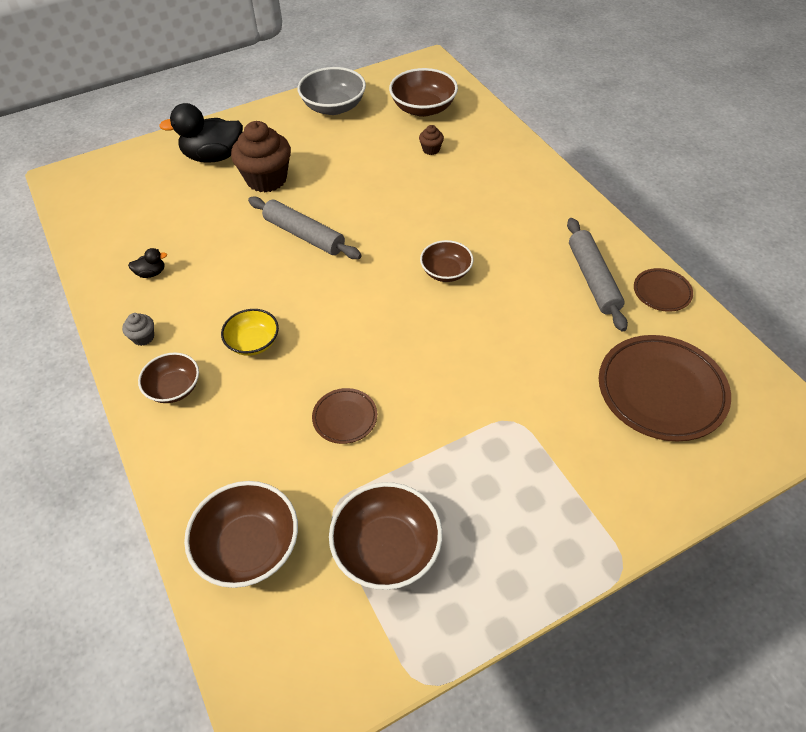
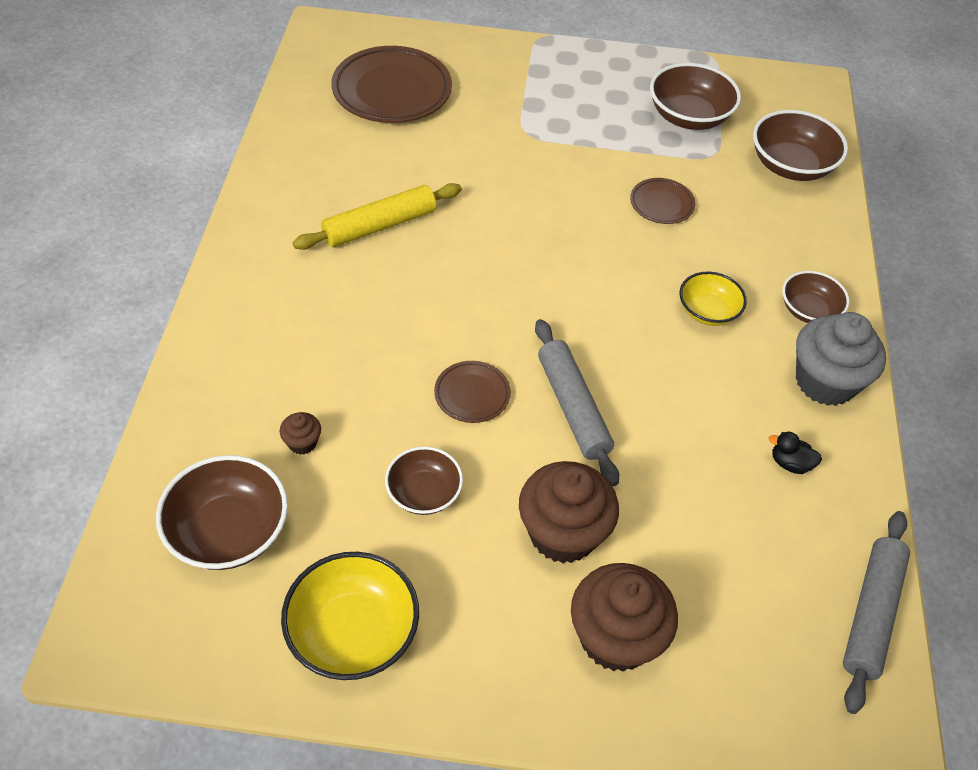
camera: 150 degrees left, 0 degrees up
(143, 337) = (825, 382): grey cupcake -> grey cupcake, size x2.28
(213, 156) = (615, 637): black duck -> brown cupcake
(333, 107) = (353, 632): grey bowl -> yellow bowl
(446, 272) = (456, 272): brown bowl -> brown bowl (424, 493)
(527, 273) = (380, 225): none -> yellow rolling pin
(593, 279) = (328, 187): grey rolling pin -> grey rolling pin (871, 614)
(662, 292) = (287, 144): brown plate -> brown plate (472, 394)

